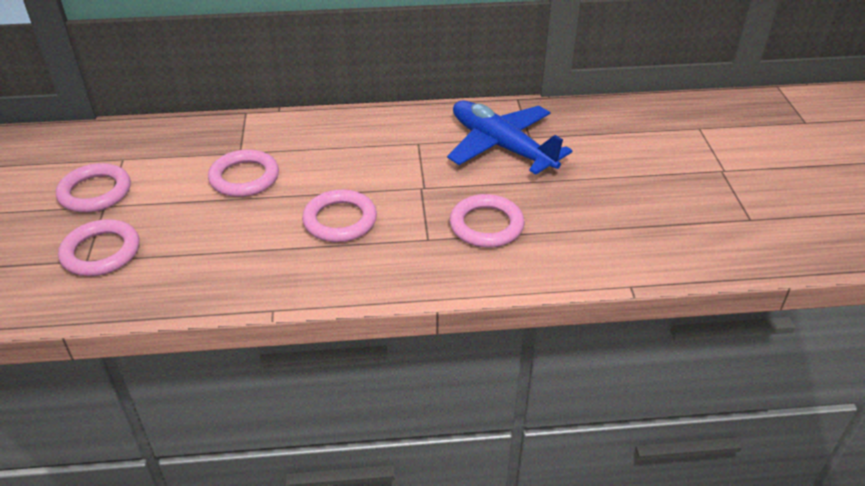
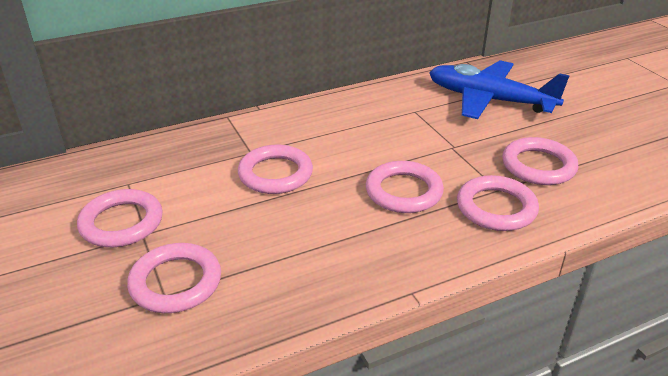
camera: 20 degrees left, 5 degrees down
(409, 256) = (496, 208): none -> pink ring

